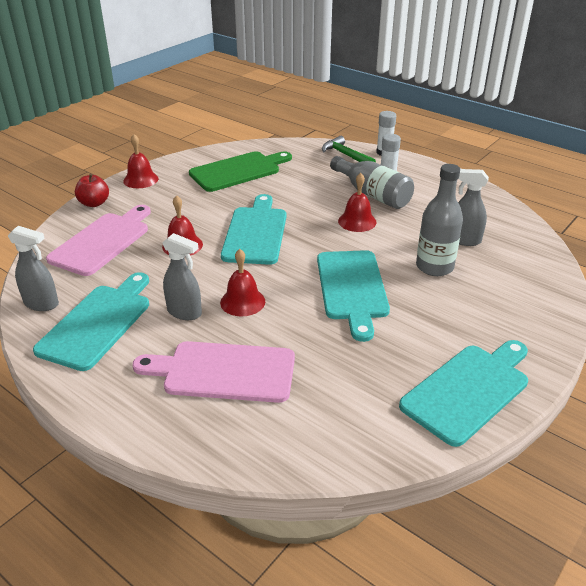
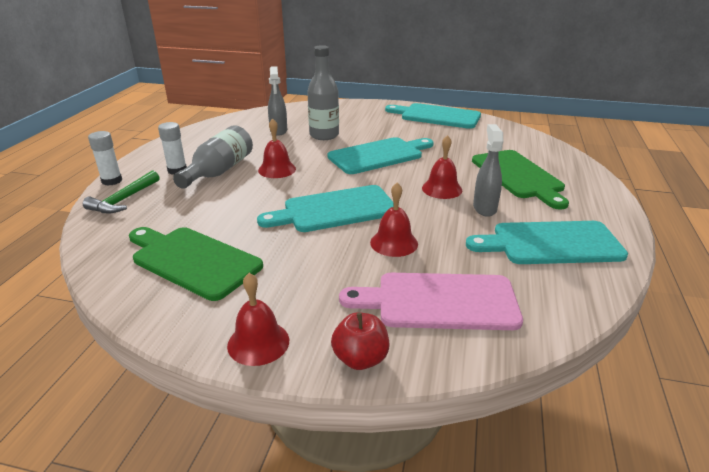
camera: 115 degrees left, 5 degrees down
(42, 304) = (577, 289): grey spray bottle -> none
(223, 372) = (518, 176): pink cutting board -> green cutting board

